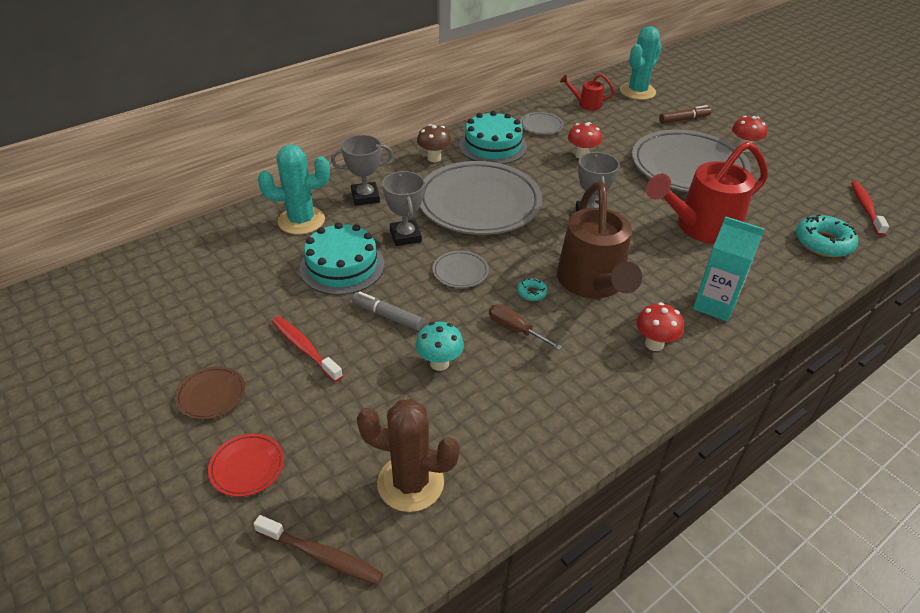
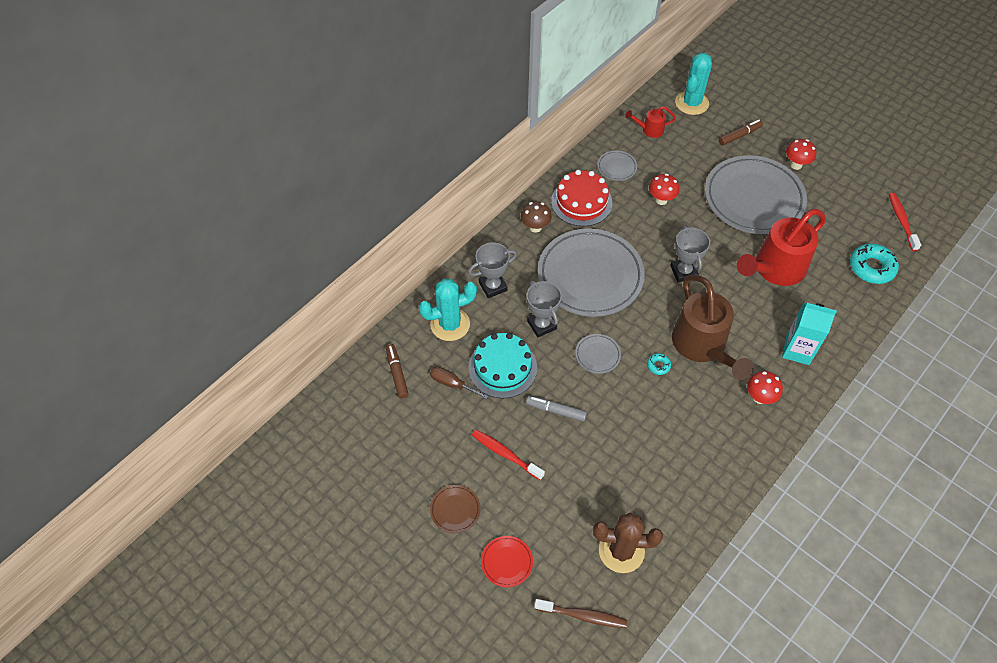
camera: 10 degrees left, 15 degrees up
(218, 253) = (397, 373): none -> brown marker
(439, 363) = (609, 447): turquoise mushroom -> none
(493, 146) = (581, 202): turquoise cake -> red cake
(515, 329) = (655, 404): brown screwdriver -> brown screwdriver (452, 384)

